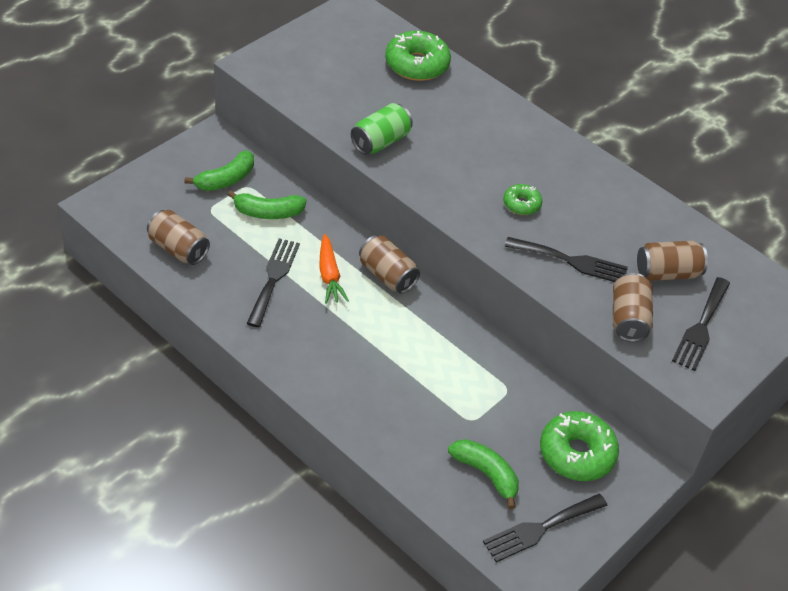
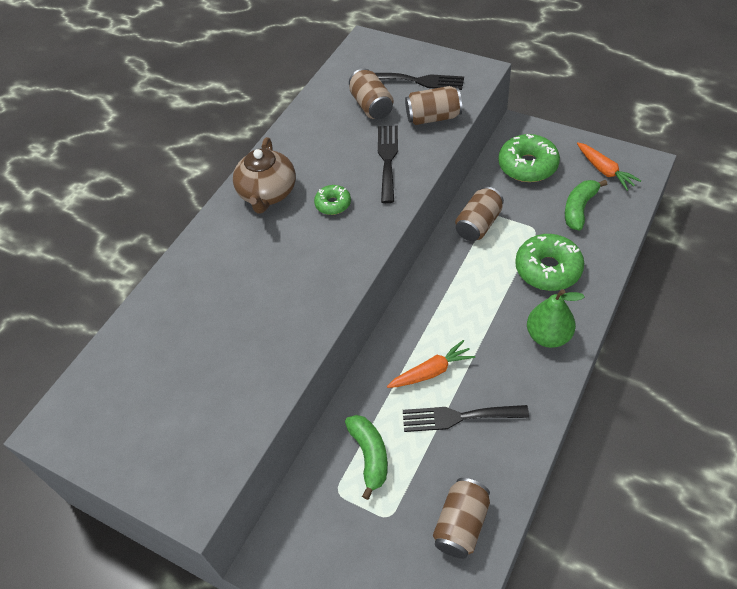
camera: 95 degrees left, 5 degrees up
(226, 179) = (335, 518): green banana -> none
(326, 374) = (548, 336): none -> green pear
(380, 141) = (288, 330): green can -> none
(387, 275) = (409, 326): brown can -> brown can (478, 224)
(417, 64) = (149, 335): green donut -> green donut (548, 269)
(540, 528) = (604, 170): black fork -> orange carrot
(556, 163) = (267, 193): none -> brown teapot

